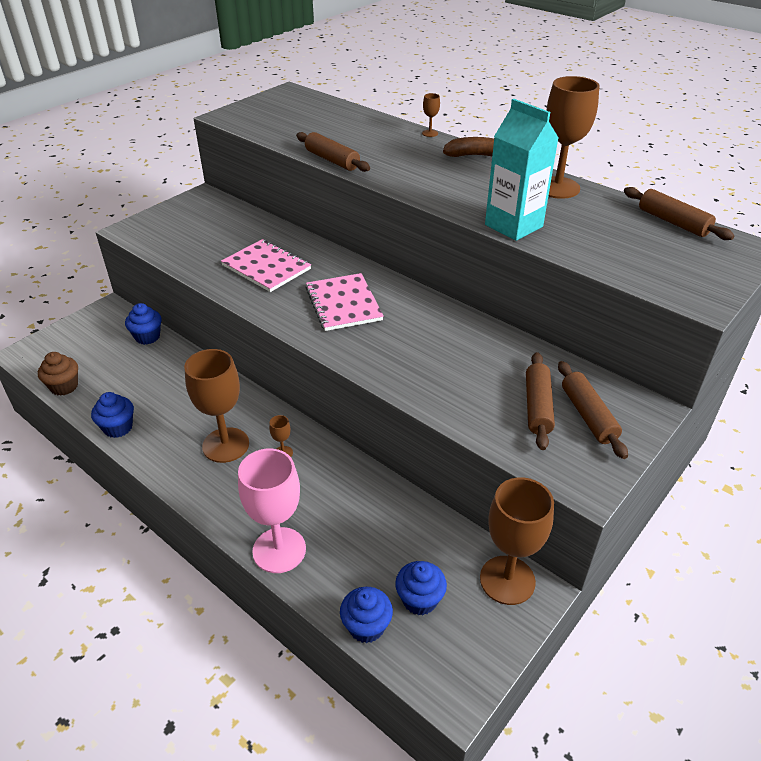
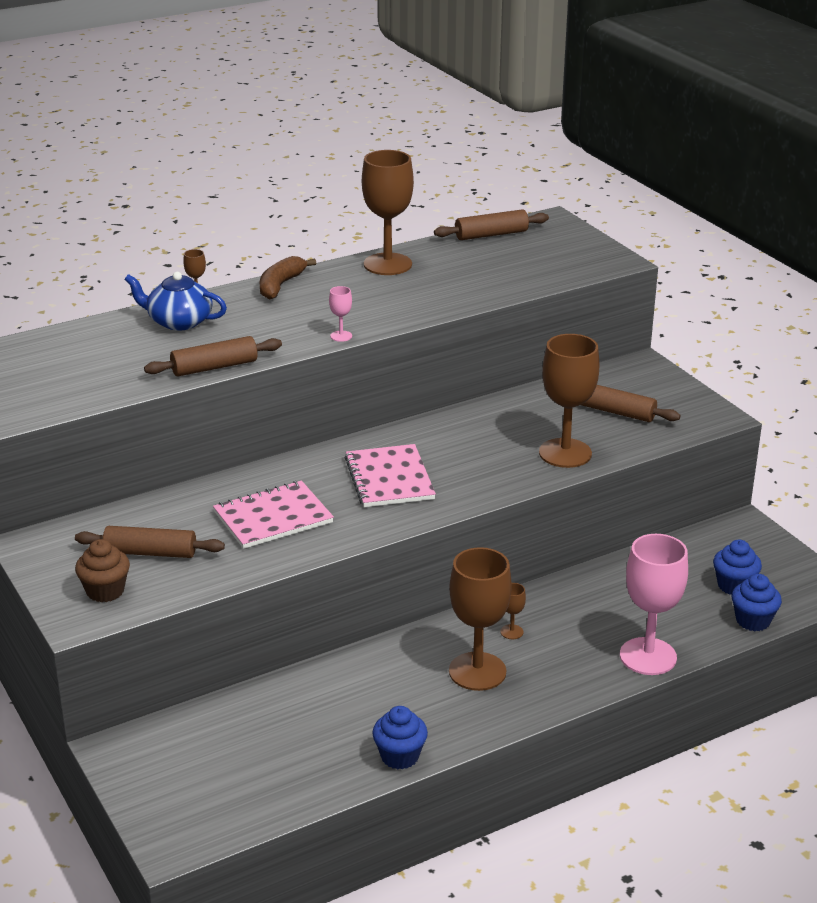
camera: 70 degrees left, 10 degrees down
(64, 386) = (283, 803): brown cupcake -> brown cupcake (105, 591)
(147, 337) = (216, 715): blue cupcake -> none
(343, 304) = (389, 478): pink notebook -> pink notebook turned 75 degrees clockwise
(389, 135) = (179, 321): none -> blue teapot
(414, 194) = (341, 336): none -> pink goblet
(507, 580) = (729, 535): brown goblet -> brown goblet (565, 453)
(513, 226) = (446, 303): turquoise carton -> none
(588, 415) = (638, 392): brown rolling pin -> brown rolling pin (150, 552)

